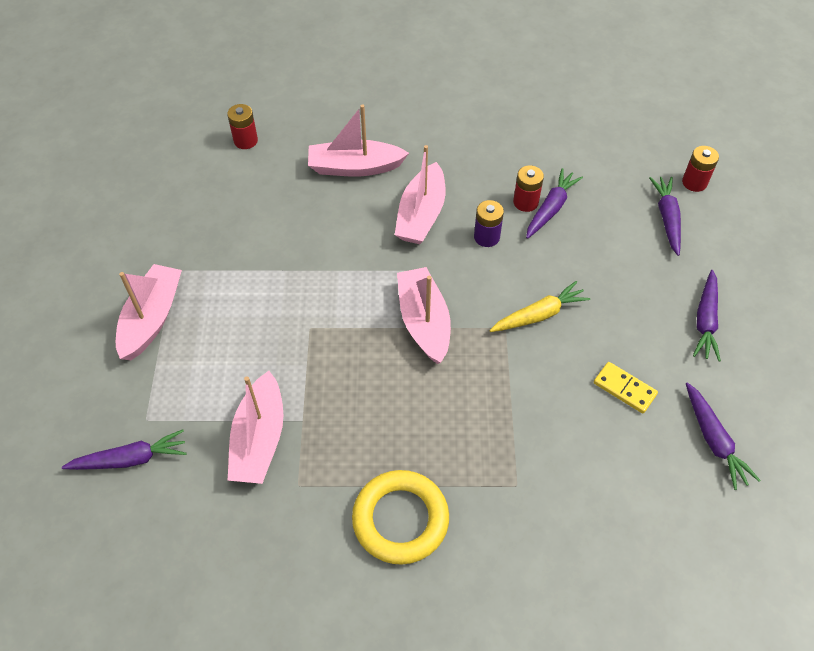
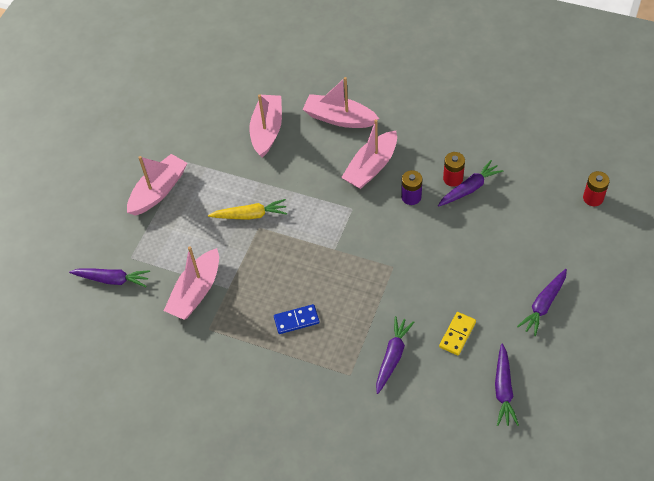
camera: 25 degrees right, 0 degrees up
(245, 141) = (270, 78): red battery -> none
(400, 519) = (264, 371): yellow ring -> none
(413, 435) = (296, 320): none -> blue domino
(424, 322) = (338, 246): pink boat -> pink boat (267, 131)
(539, 315) = (421, 264): yellow carrot -> yellow carrot (250, 215)
(624, 389) = (457, 334): yellow domino -> yellow domino turned 60 degrees clockwise
(667, 218) = (555, 220): purple carrot -> purple carrot (392, 357)

